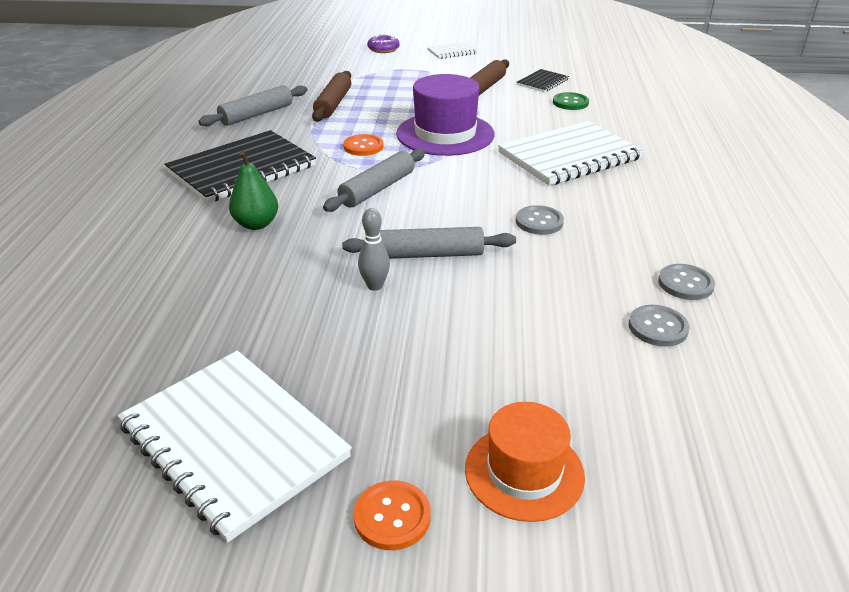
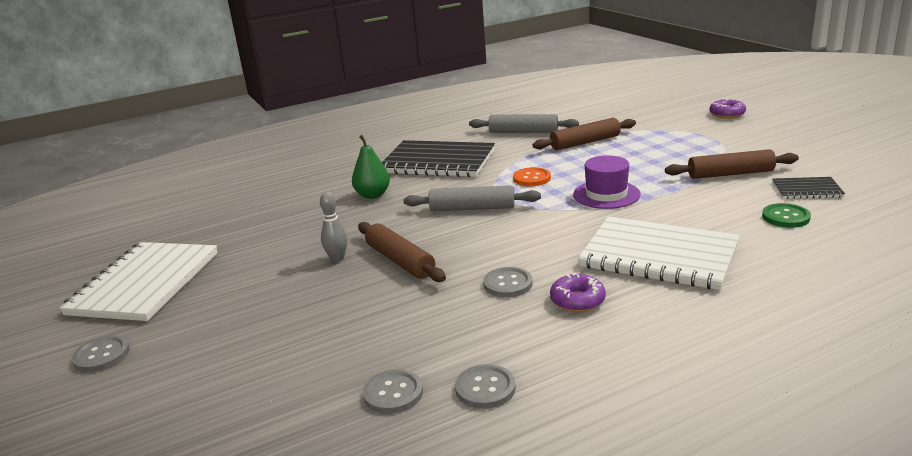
camera: 60 degrees right, 10 degrees down
(392, 517) = (101, 355): orange button -> grey button
(429, 254) = (400, 261): grey rolling pin -> brown rolling pin
(445, 134) = (606, 194): purple hat -> purple hat, size x0.65
(452, 52) = (785, 134): white notebook -> none
(524, 472) = (163, 388): orange hat -> none
(598, 206) = (577, 300): none -> purple donut

